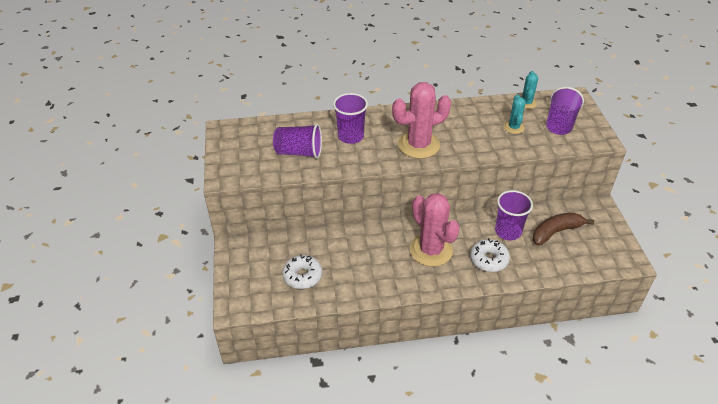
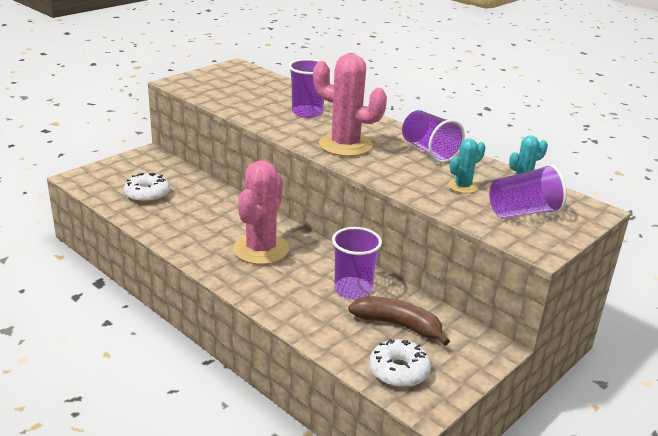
camera: 50 degrees right, 15 degrees down
(299, 152) = (250, 99): purple cup -> purple cup (429, 151)
(489, 259) = (291, 290): white donut -> white donut (399, 371)

